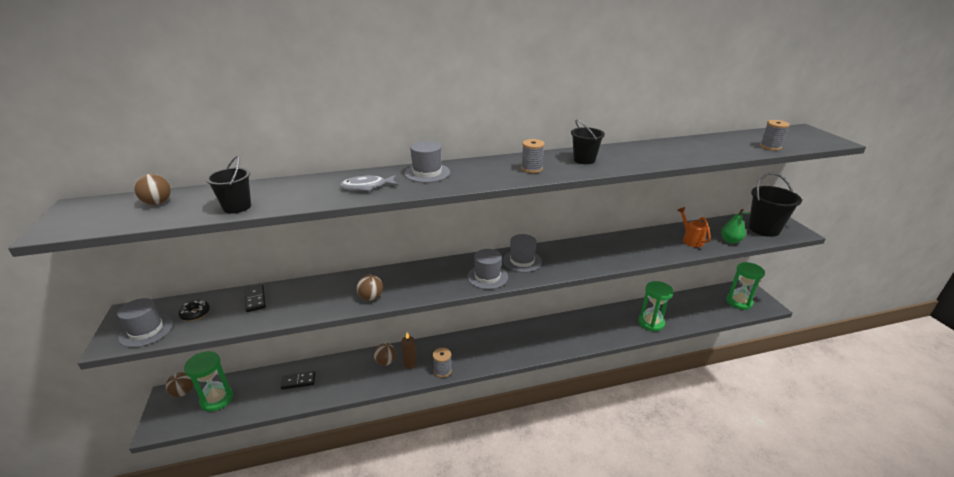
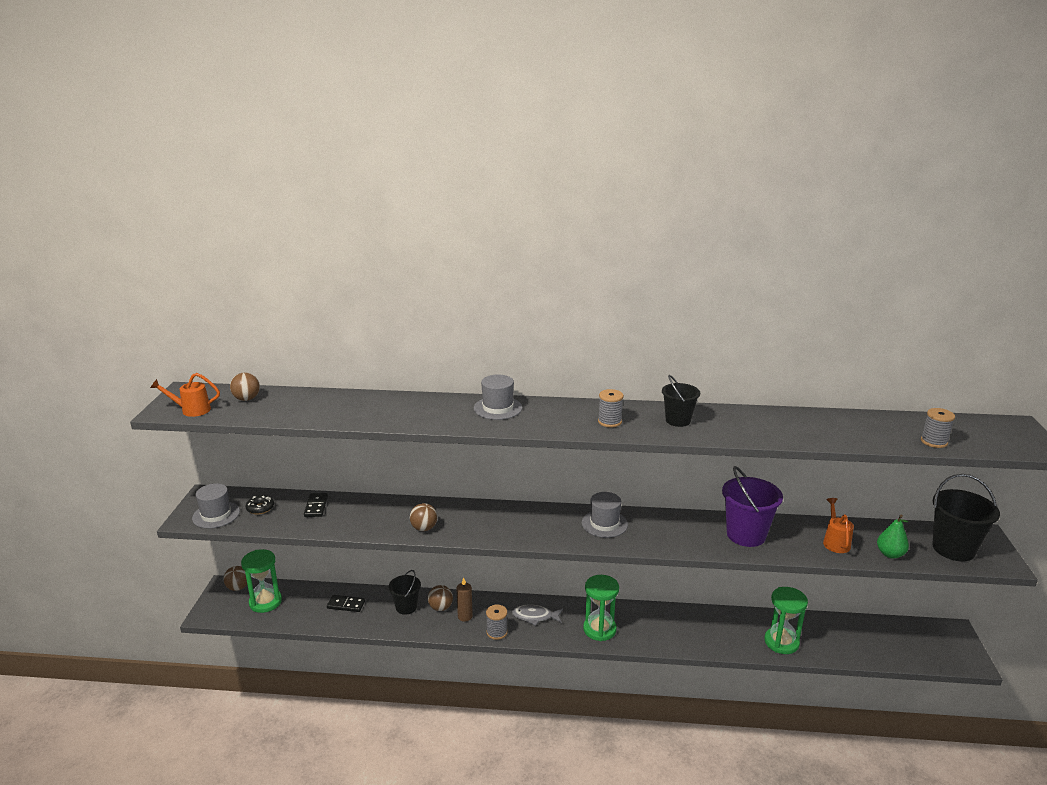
camera: 20 degrees right, 5 degrees down
(91, 223) = (191, 410): none -> orange watering can
(237, 207) = (308, 415): black bucket -> black bucket (406, 607)
(367, 187) = (430, 414): grey fish -> grey fish (535, 616)
(487, 277) = (555, 533): grey hat -> none
(629, 247) = (746, 535): none -> purple bucket
(739, 302) = (927, 646): green hourglass -> green hourglass (599, 629)

